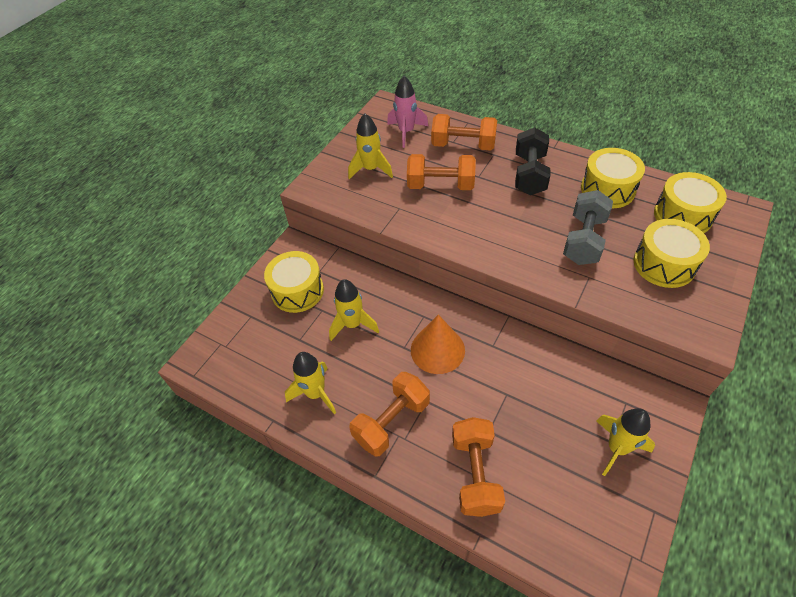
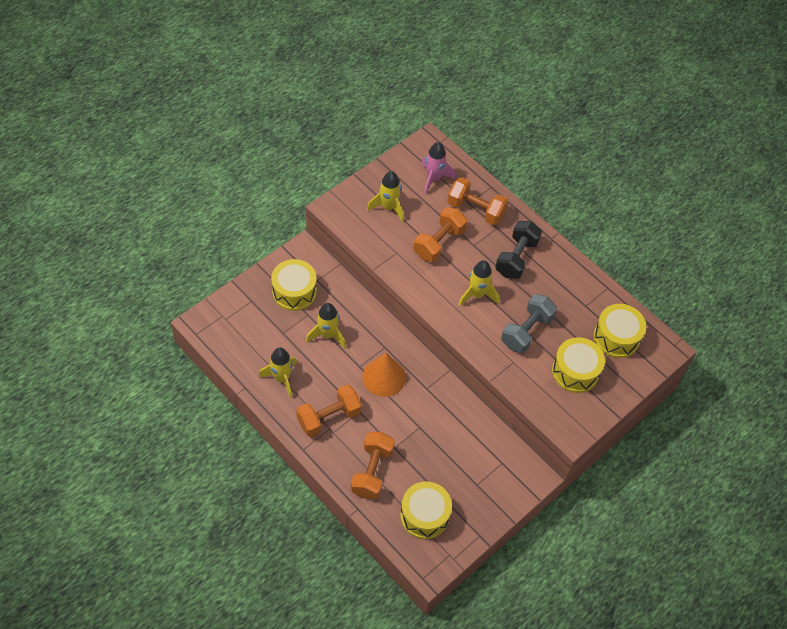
camera: 10 degrees right, 5 degrees up
(440, 185) = (439, 243): orange dumbbell -> orange dumbbell turned 75 degrees counterclockwise
(607, 189) = (571, 294): yellow drum -> yellow drum (424, 515)
(617, 448) = (477, 489): yellow rocket -> yellow rocket (477, 294)

